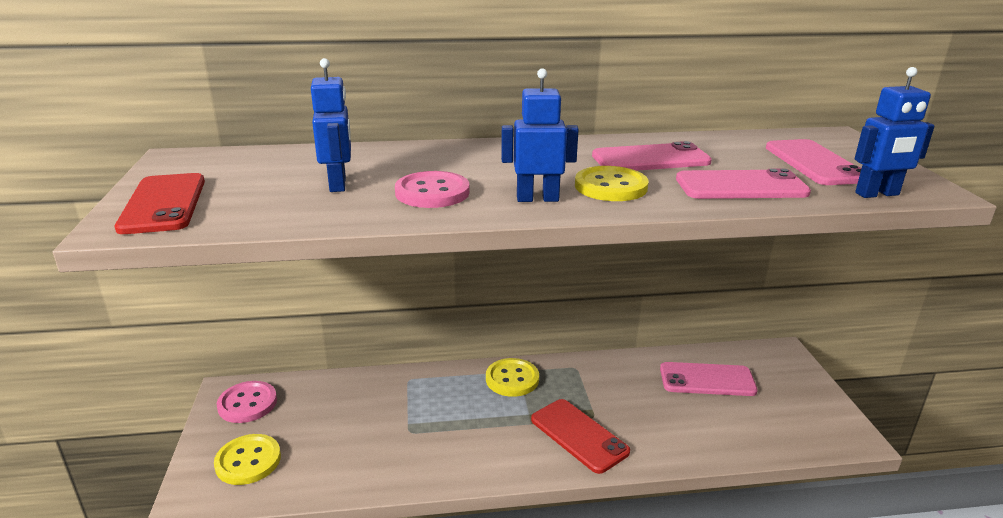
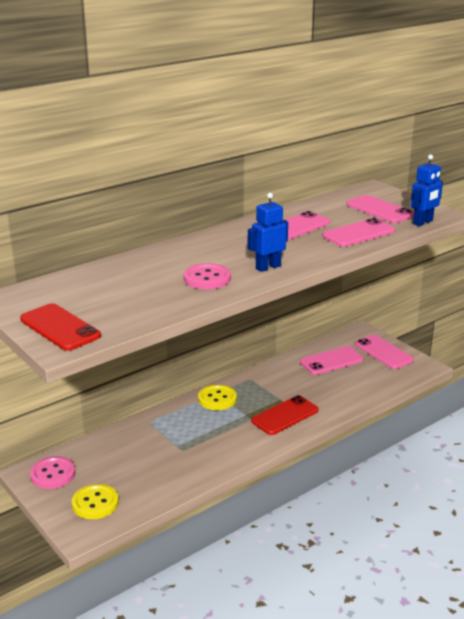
camera: 30 degrees left, 0 degrees up
(338, 184) = (145, 288): blue robot -> none
(579, 435) = (285, 416): red phone -> red phone turned 60 degrees counterclockwise
(611, 186) = (296, 250): yellow button -> none
(797, 393) = (383, 352): none -> pink phone

